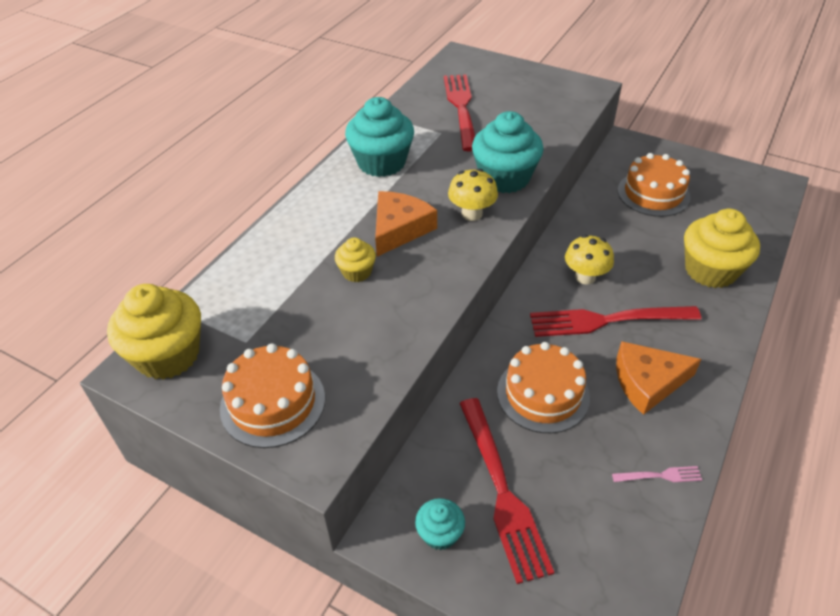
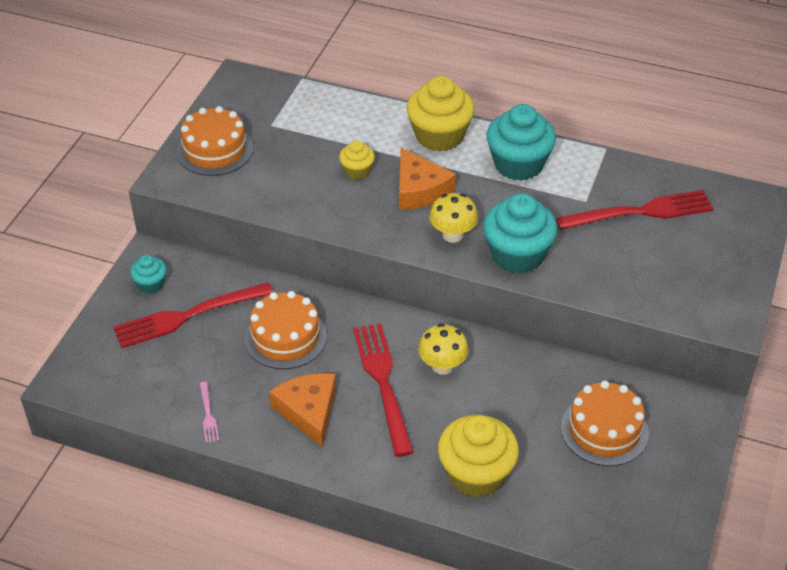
camera: 80 degrees right, 0 degrees up
(168, 355) = (253, 90): yellow cupcake -> yellow cupcake (439, 136)
(399, 229) = (419, 189): orange cheese -> orange cheese turned 45 degrees clockwise

